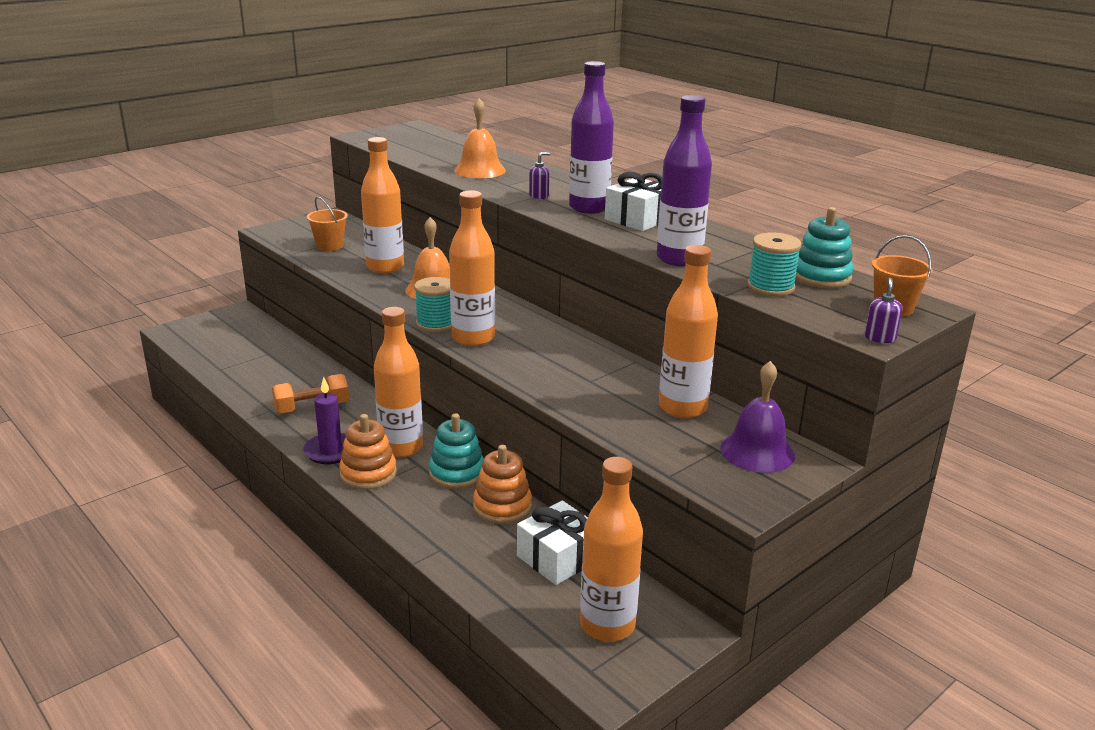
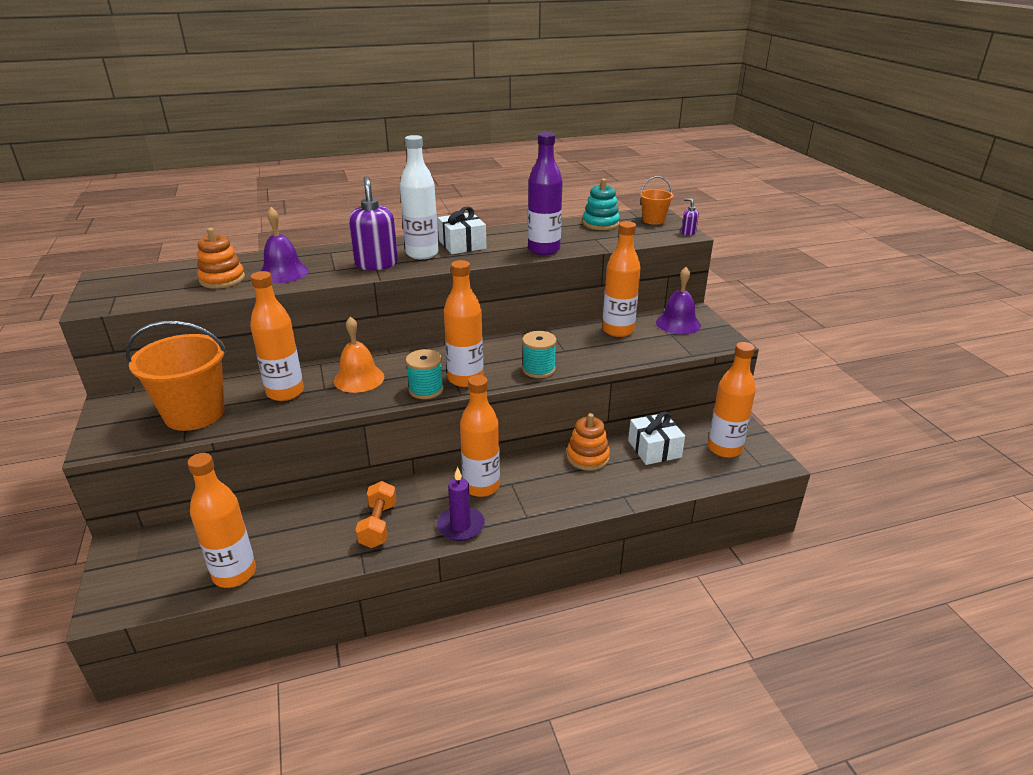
camera: 65 degrees left, 5 degrees up
(223, 364) = (234, 574): none -> orange bottle
(329, 246) = (194, 414): orange bucket -> orange bucket, size x1.97
(368, 474) = (508, 511): orange stacking toy -> orange stacking toy (222, 279)
(457, 473) = (535, 467): turquoise stacking toy -> none
(479, 170) = (283, 272): orange bell -> purple bell
(539, 196) = (376, 264): purple soap dispenser -> purple soap dispenser, size x2.22
(589, 208) = (422, 254): purple bottle -> white bottle
(770, 287) = (606, 238): turquoise spool -> turquoise spool (538, 369)

